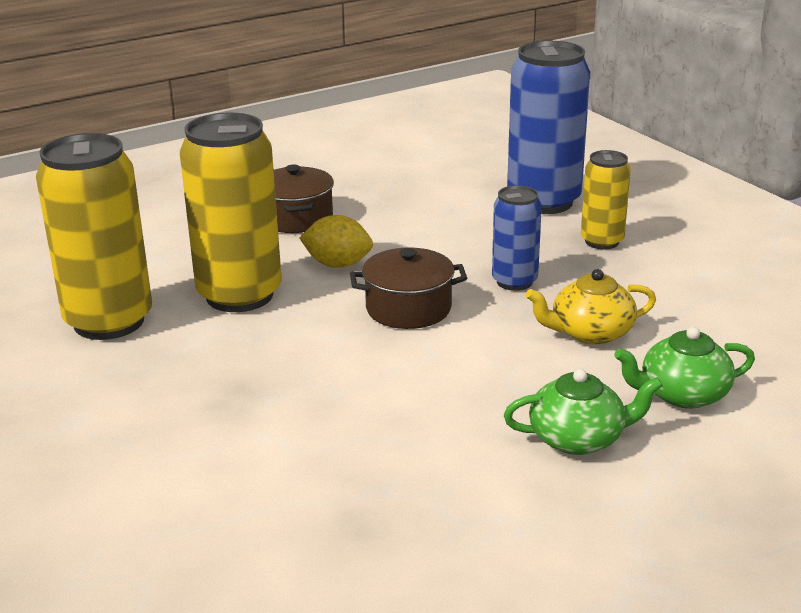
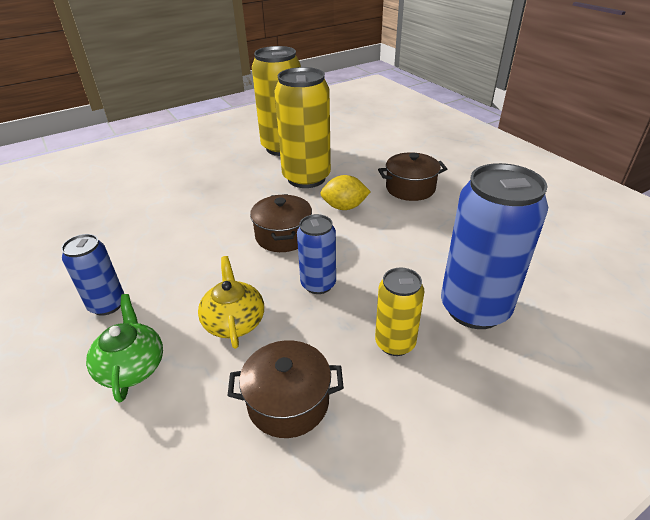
camera: 90 degrees right, 10 degrees up
(337, 264) = (344, 207): yellow lemon -> yellow lemon turned 75 degrees clockwise
(578, 438) = (107, 305): green teapot -> blue can
(695, 294) = (288, 402): none -> brown pot

